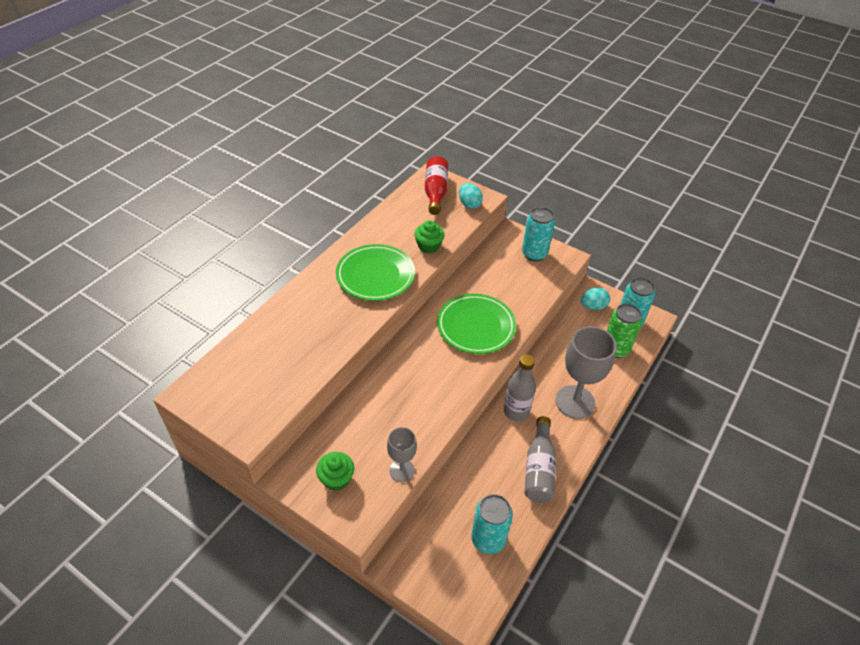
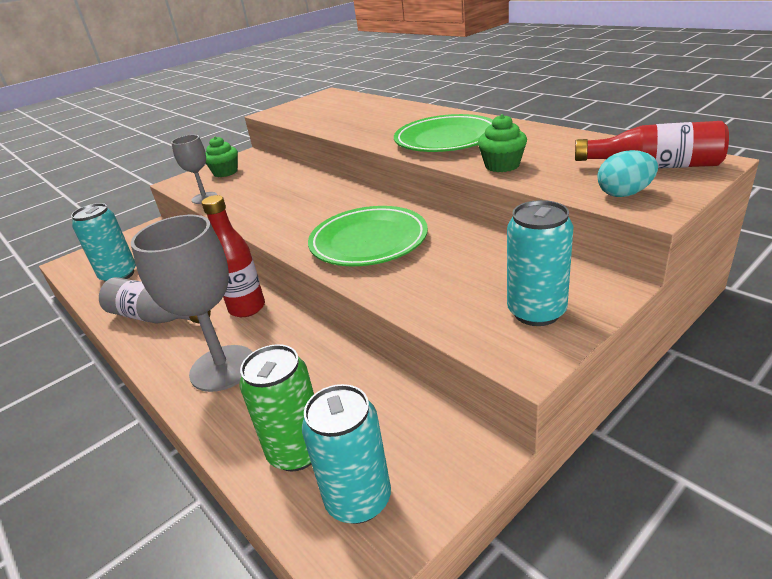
camera: 110 degrees right, 15 degrees down
(516, 411) = (247, 308): grey bottle -> red bottle
(593, 306) = (424, 441): turquoise egg -> none

